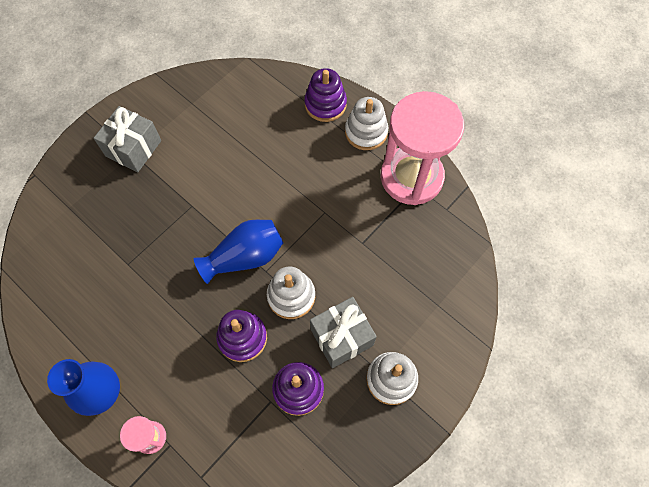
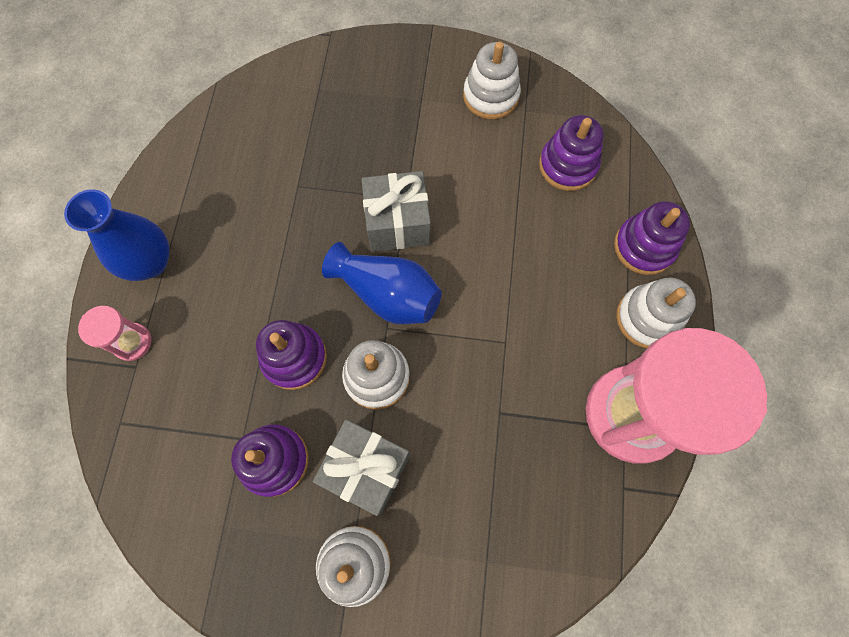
camera: 55 degrees right, 5 degrees up
(133, 148) = (427, 96): grey gift -> grey gift (397, 223)
(165, 114) = (490, 96): none -> white stacking toy
(246, 106) = (567, 165): none -> purple stacking toy

